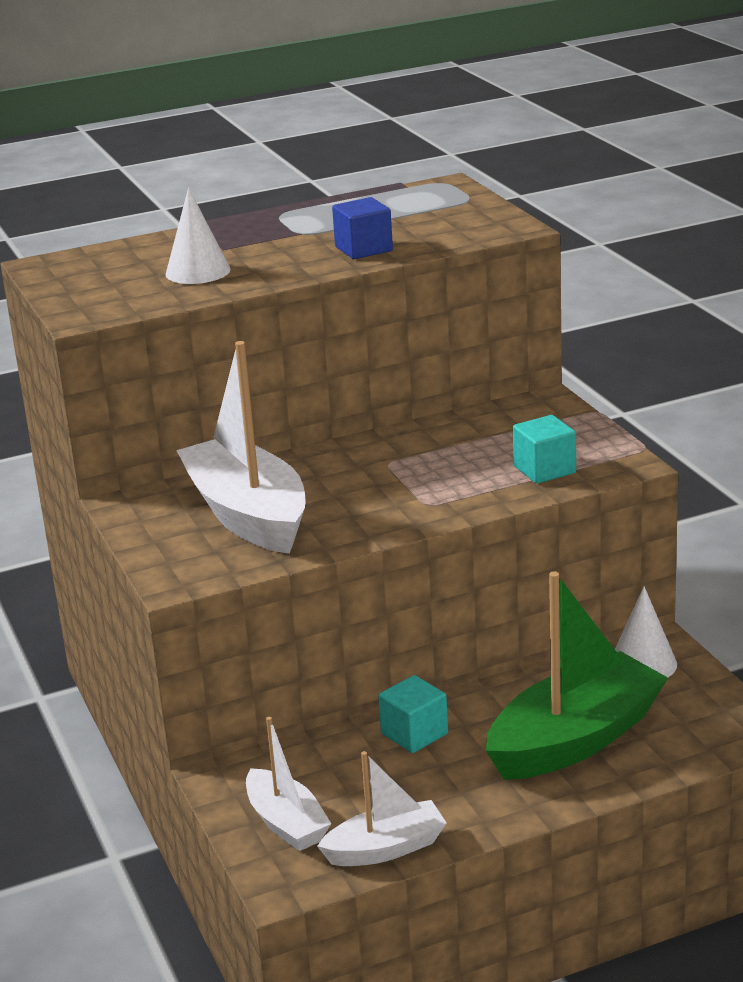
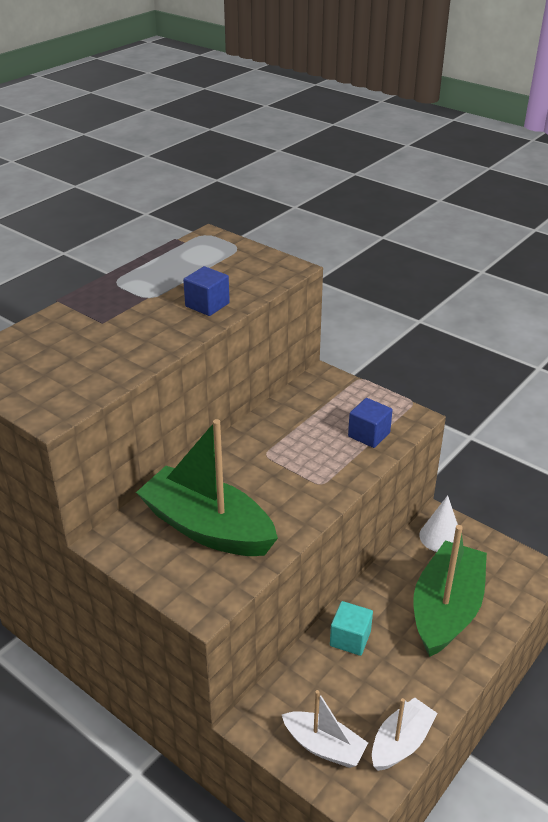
camera: 30 degrees left, 10 degrees up
(198, 271) = (103, 349): white cone -> none
(248, 515) = (207, 528): white boat -> green boat
(544, 469) = (369, 435): turquoise cube -> blue cube

